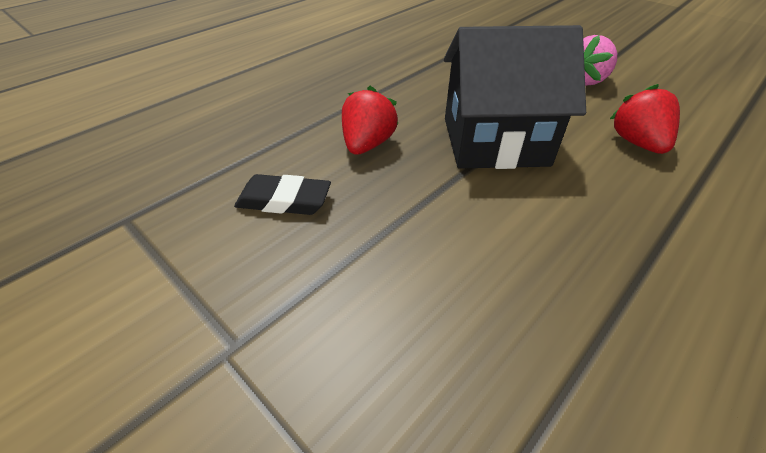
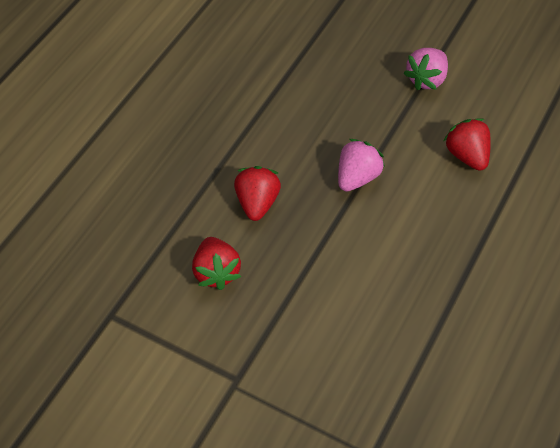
camera: 15 degrees left, 10 degrees up
(284, 200) = (216, 272): black eraser -> red strawberry
(494, 141) = (357, 177): black house -> pink strawberry

